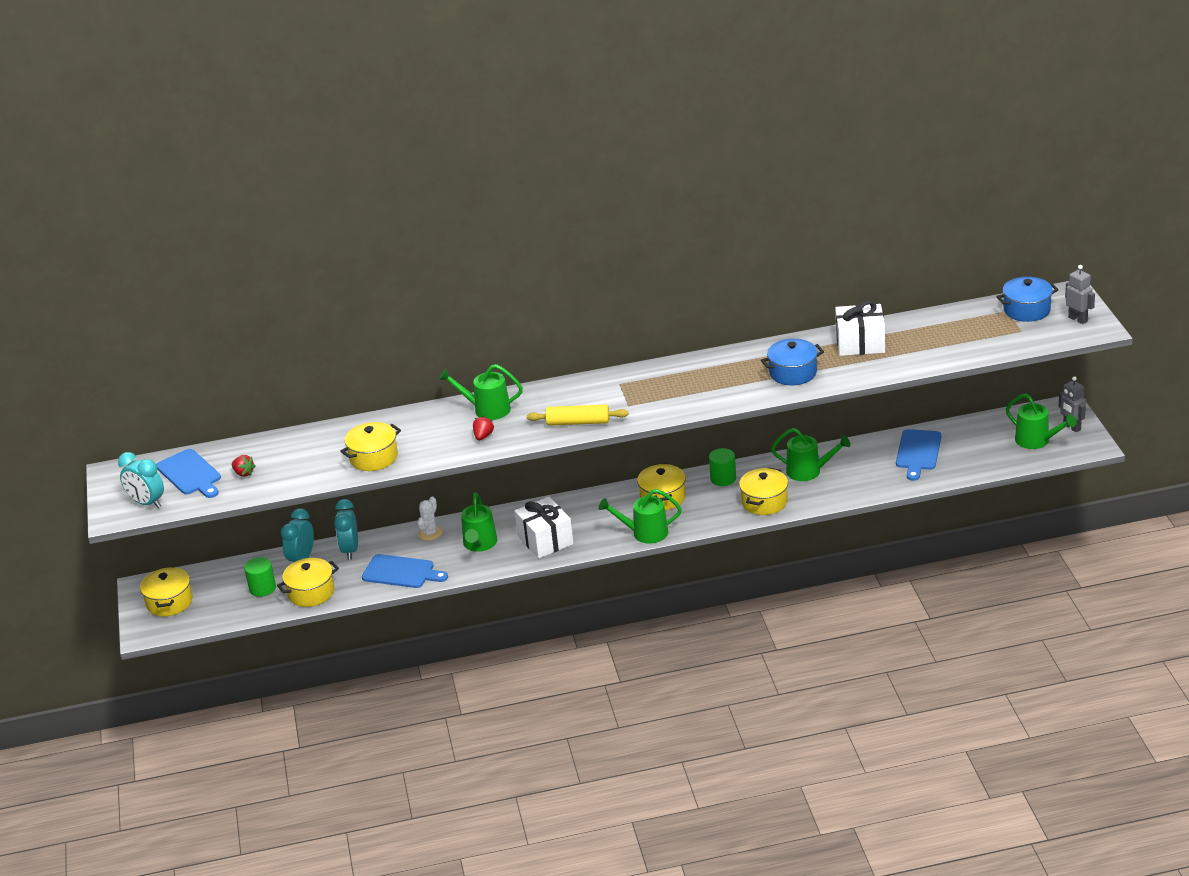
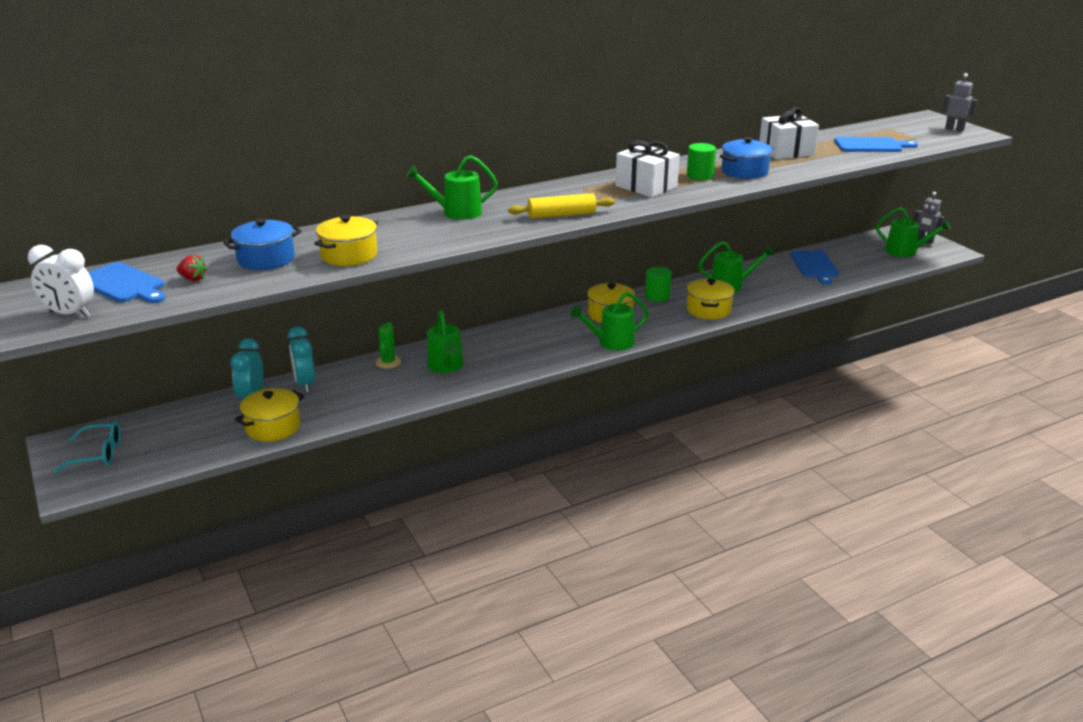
camera: 20 degrees left, 5 degrees down
(147, 503) = (70, 314): turquoise clock -> white clock
(169, 602) = (98, 454): yellow pot -> turquoise glasses
(262, 588) = (212, 429): green cylinder -> green cylinder (700, 176)
(401, 572) = (371, 398): blue cutting board -> blue cutting board (871, 145)
(430, 533) = (388, 362): white cactus -> green cactus
(483, 436) = (466, 231): red strawberry -> none
(545, 540) = (514, 357): white gift -> white gift (646, 186)
(1027, 310) = (905, 127): blue pot -> blue pot (266, 259)

